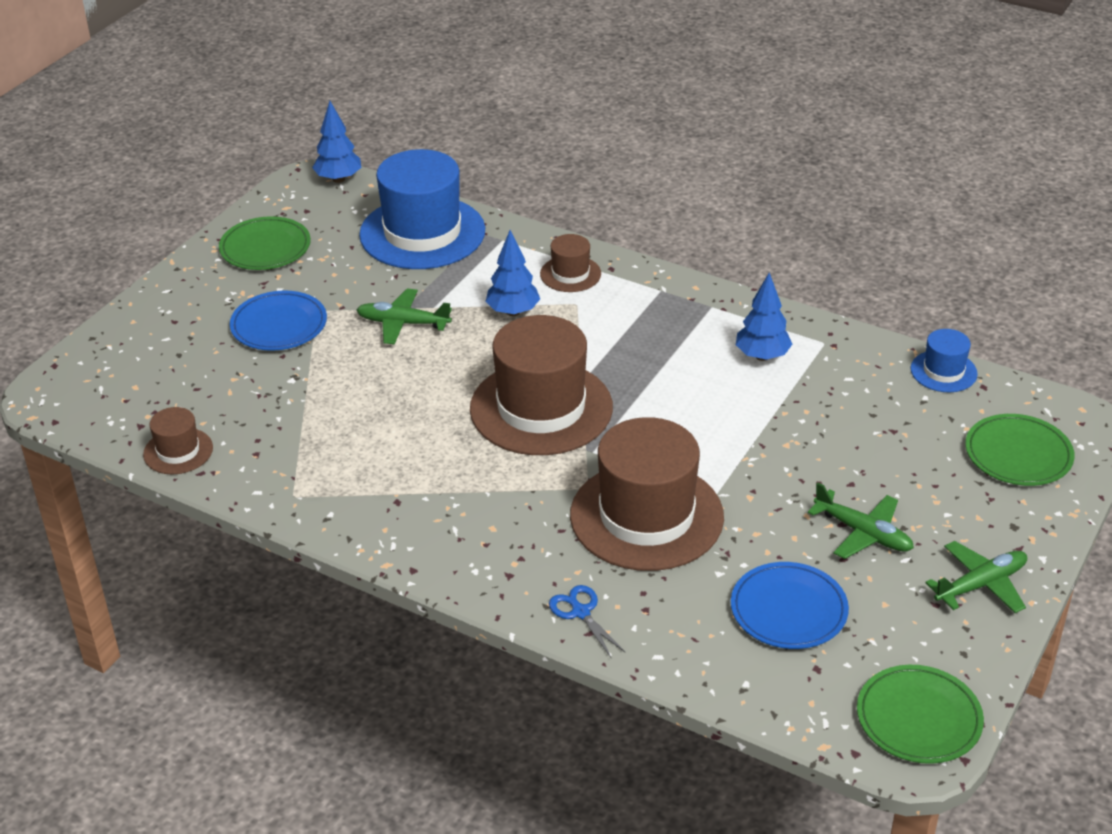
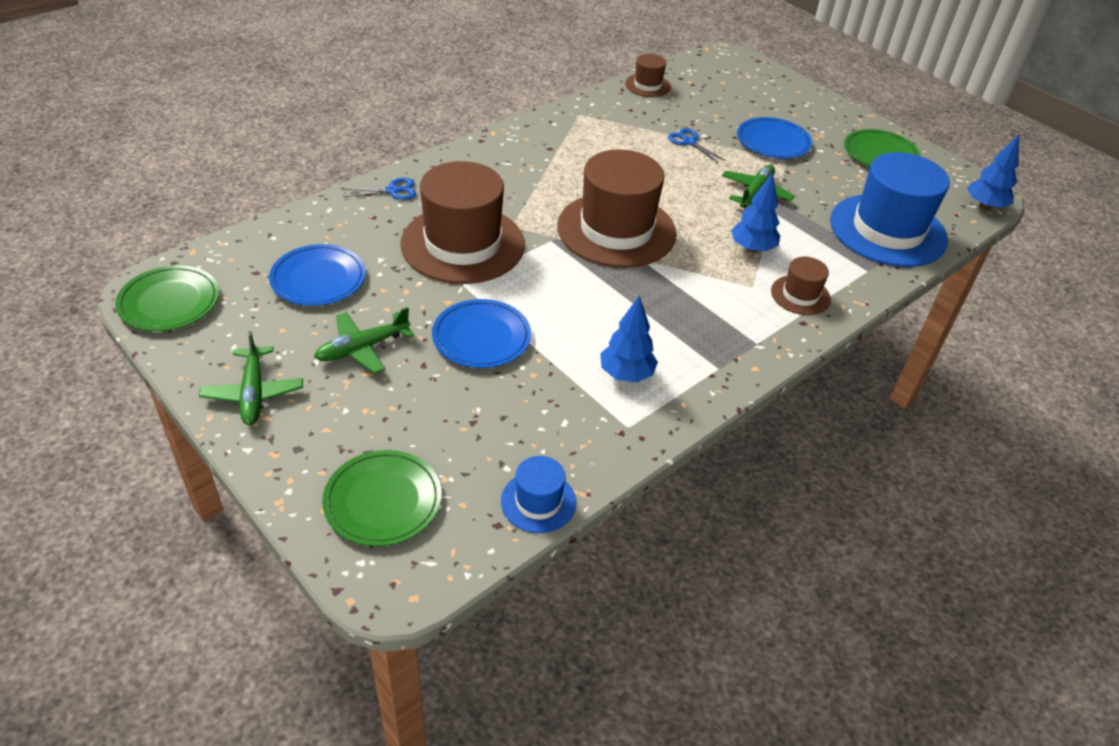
camera: 105 degrees right, 5 degrees up
(315, 389) = (689, 142): none -> blue scissors
(783, 457) = (481, 337): none -> blue plate

